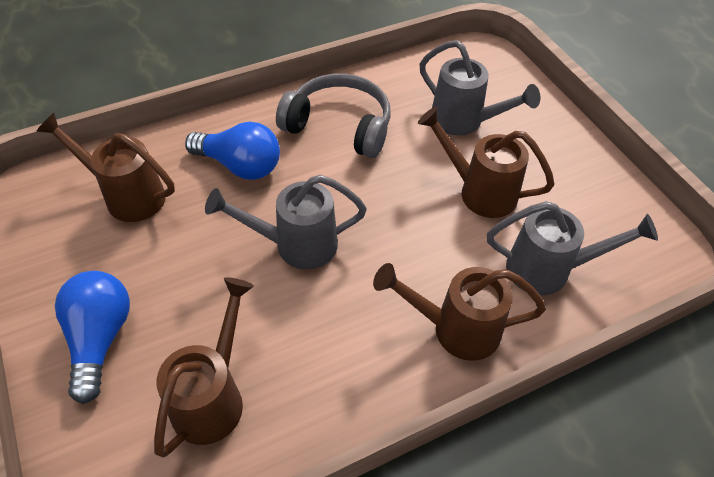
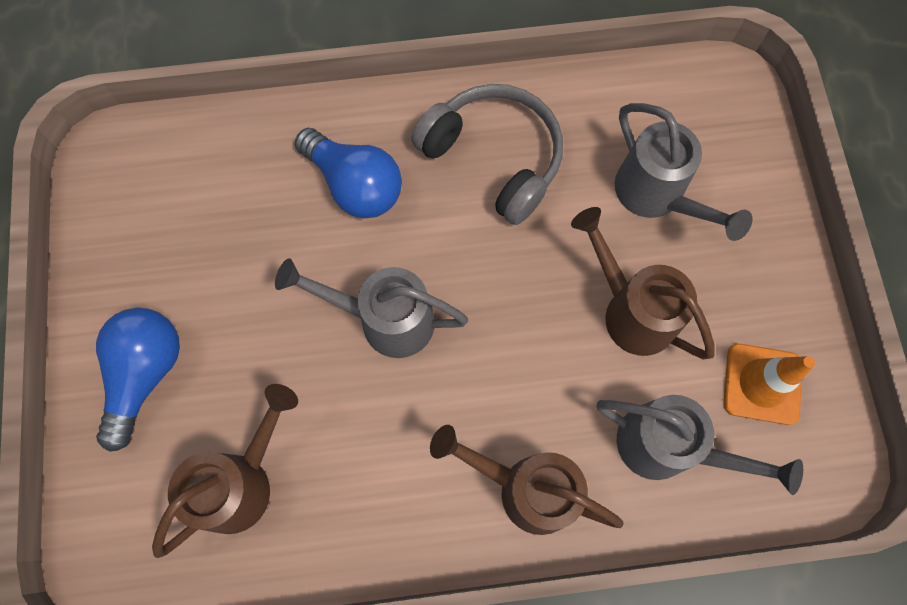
camera: 20 degrees right, 20 degrees up
(127, 196) = (215, 191): brown watering can -> none
(593, 212) = (762, 384): none -> orange traffic cone

